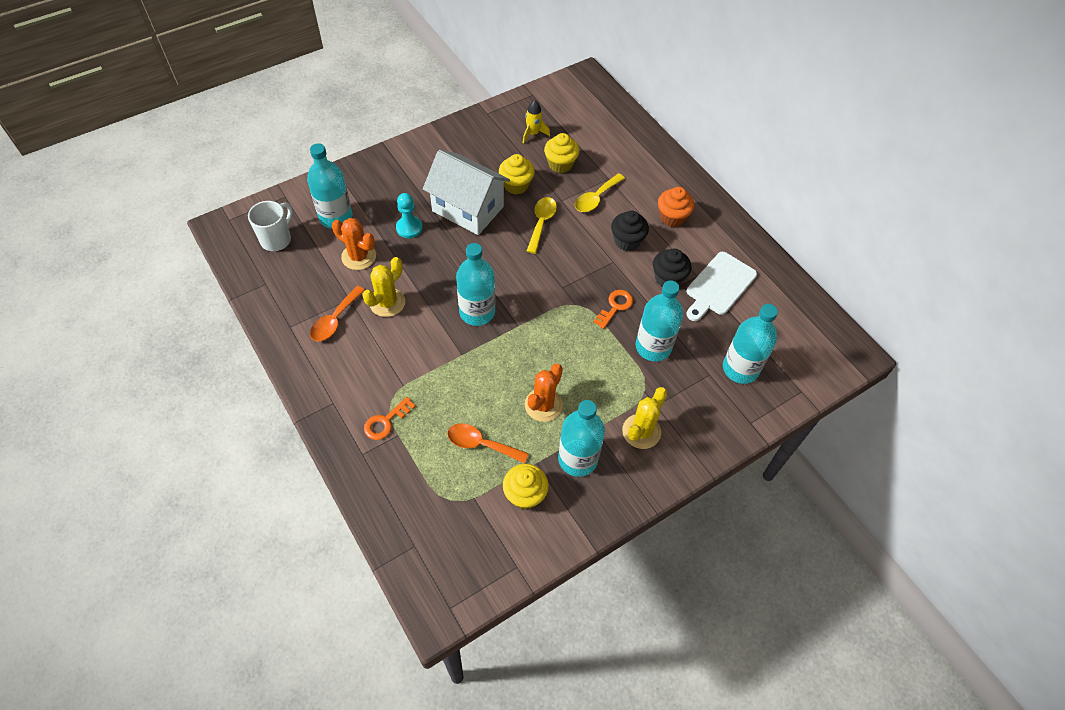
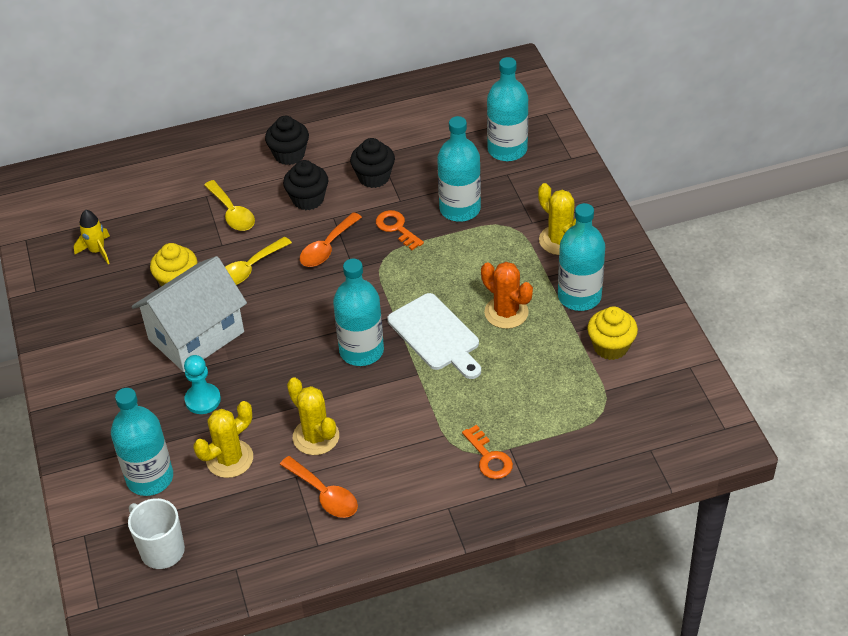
camera: 70 degrees left, 10 degrees down
(359, 256) = (229, 459): orange cactus -> yellow cactus
(481, 444) = (541, 374): orange spoon -> orange spoon (327, 248)
(541, 223) = (249, 269): yellow spoon -> yellow spoon turned 75 degrees counterclockwise
(560, 164) = (162, 234): yellow cupcake -> none
(672, 217) = (289, 154): orange cupcake -> black cupcake
(719, 286) = (398, 140): white cutting board -> white cutting board (436, 335)

